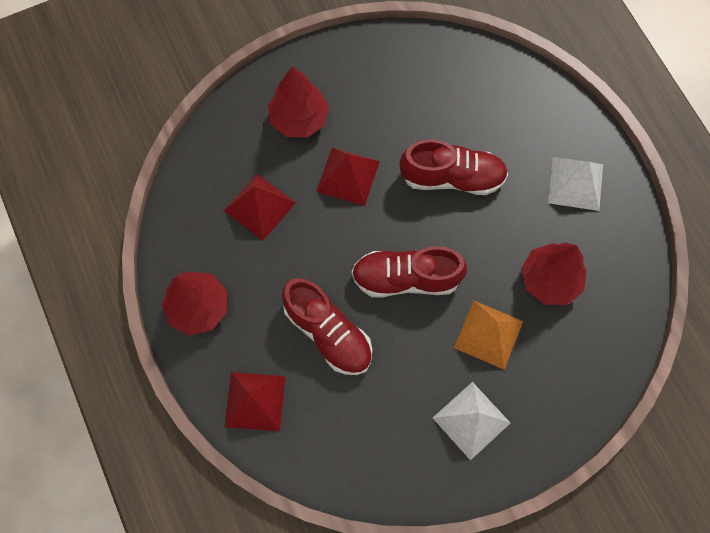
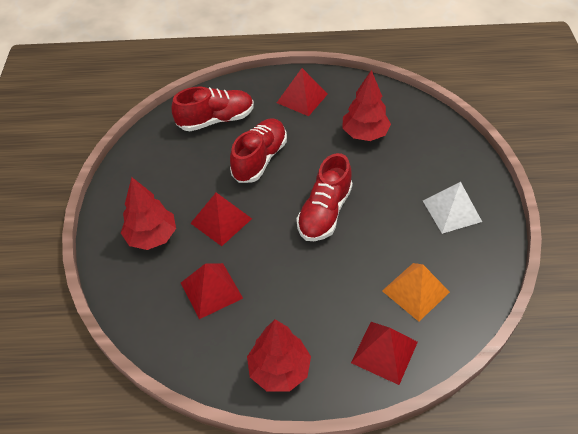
camera: 65 degrees left, 20 degrees down
(328, 333) = (346, 278): red shoe -> red shoe (216, 120)
(488, 334) = (390, 179): orange pyramid -> orange pyramid (416, 291)
(575, 183) = (302, 98): white pyramid -> red pyramid

